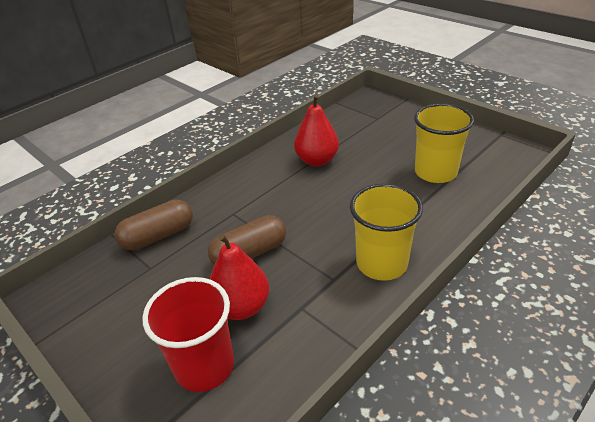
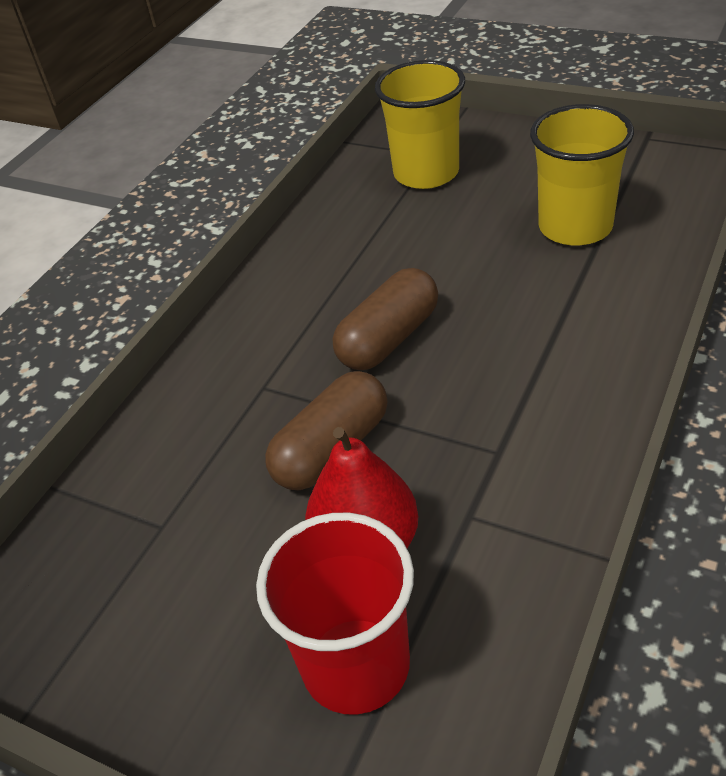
camera: 15 degrees left, 5 degrees up
(158, 236) = (145, 465): brown capsule -> brown capsule (389, 338)
(317, 160) = (365, 254): red pear -> none
(381, 263) = (564, 403): yellow cup -> yellow cup (426, 173)

